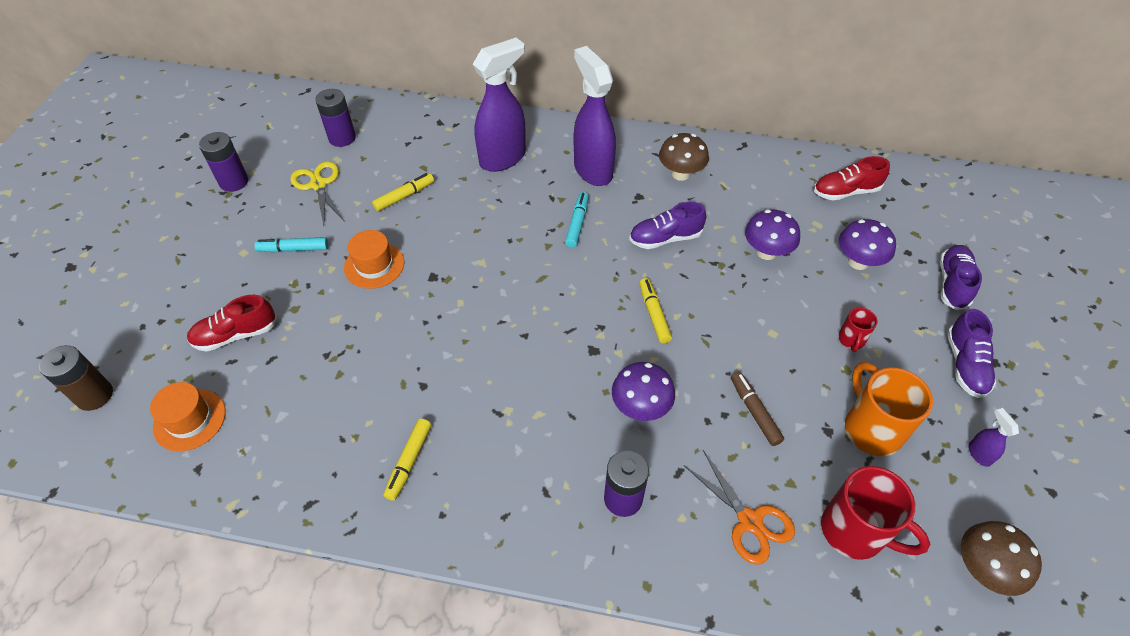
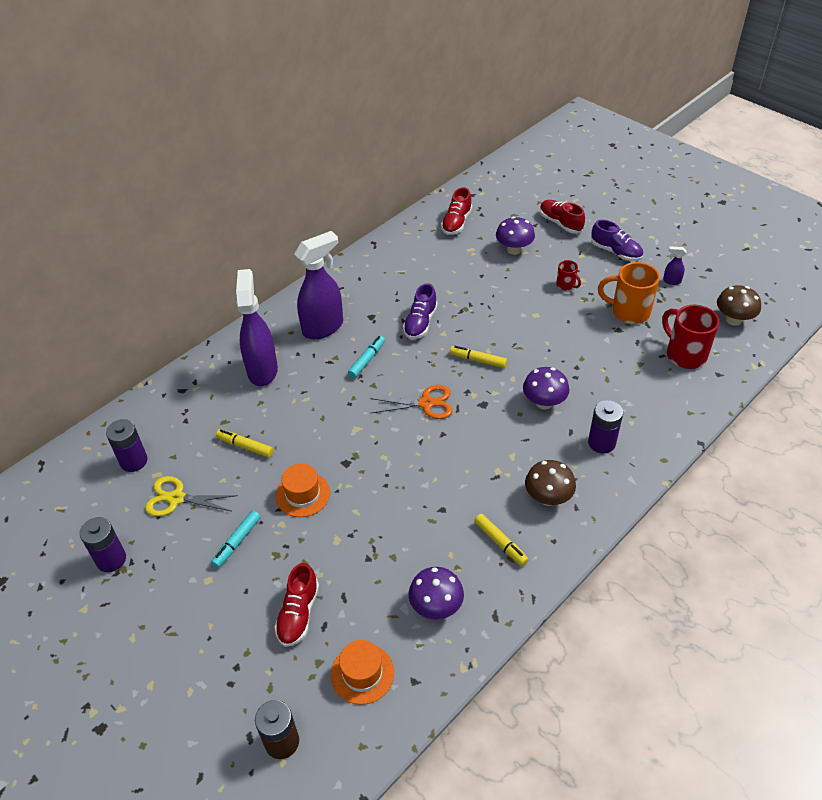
camera: 55 degrees left, 5 degrees down
(404, 196) = (245, 446): yellow marker -> yellow marker turned 60 degrees counterclockwise
(577, 223) = (367, 360): turquoise marker -> turquoise marker turned 75 degrees clockwise
(592, 170) = (323, 327): purple spray bottle -> purple spray bottle turned 135 degrees clockwise
(680, 174) = (370, 286): brown mushroom -> brown mushroom (548, 498)
(750, 521) = (652, 394): orange scissors -> orange scissors (426, 403)
(754, 412) = (584, 353): brown marker -> none
(766, 252) = (473, 283): purple mushroom -> purple mushroom (436, 606)
(855, 531) = (685, 354): red mug -> red mug turned 105 degrees counterclockwise
(952, 284) = (560, 223): purple shoe -> red shoe

